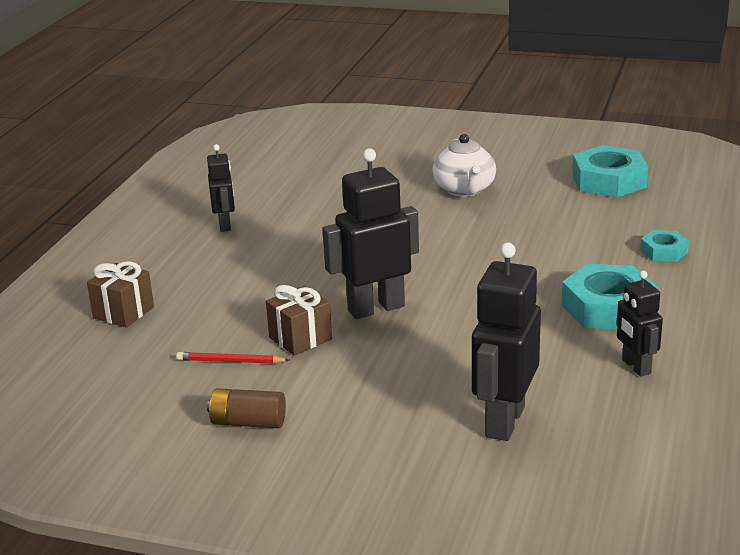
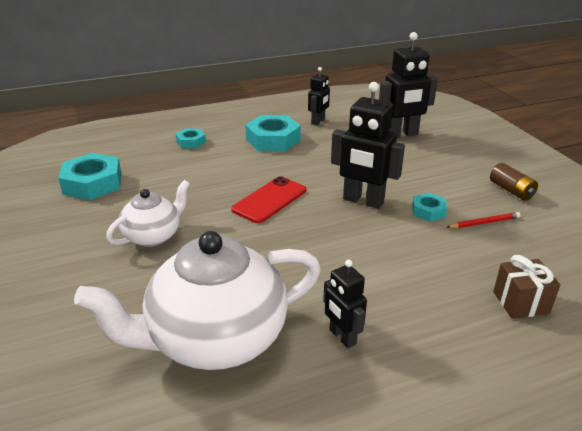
camera: 130 degrees left, 5 degrees up
(225, 225) = (342, 337): black robot -> black robot turned 75 degrees counterclockwise
(230, 361) = (484, 223): red pencil -> red pencil turned 75 degrees counterclockwise
(298, 184) = (214, 339): none -> white teapot
(300, 338) = (428, 211): brown gift -> turquoise nut
(453, 257) = (269, 200): none -> red phone

